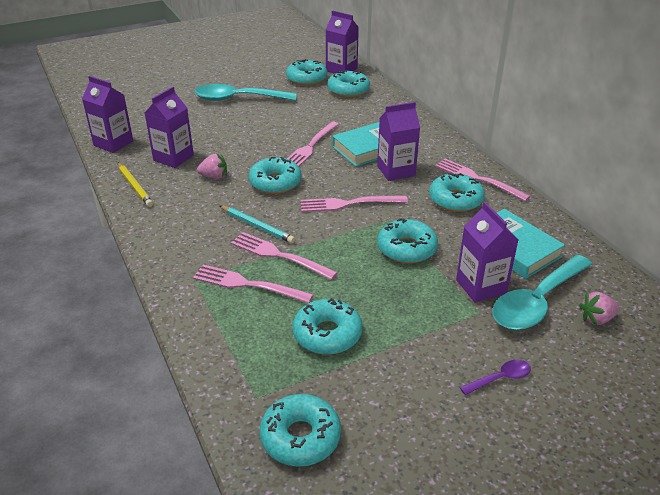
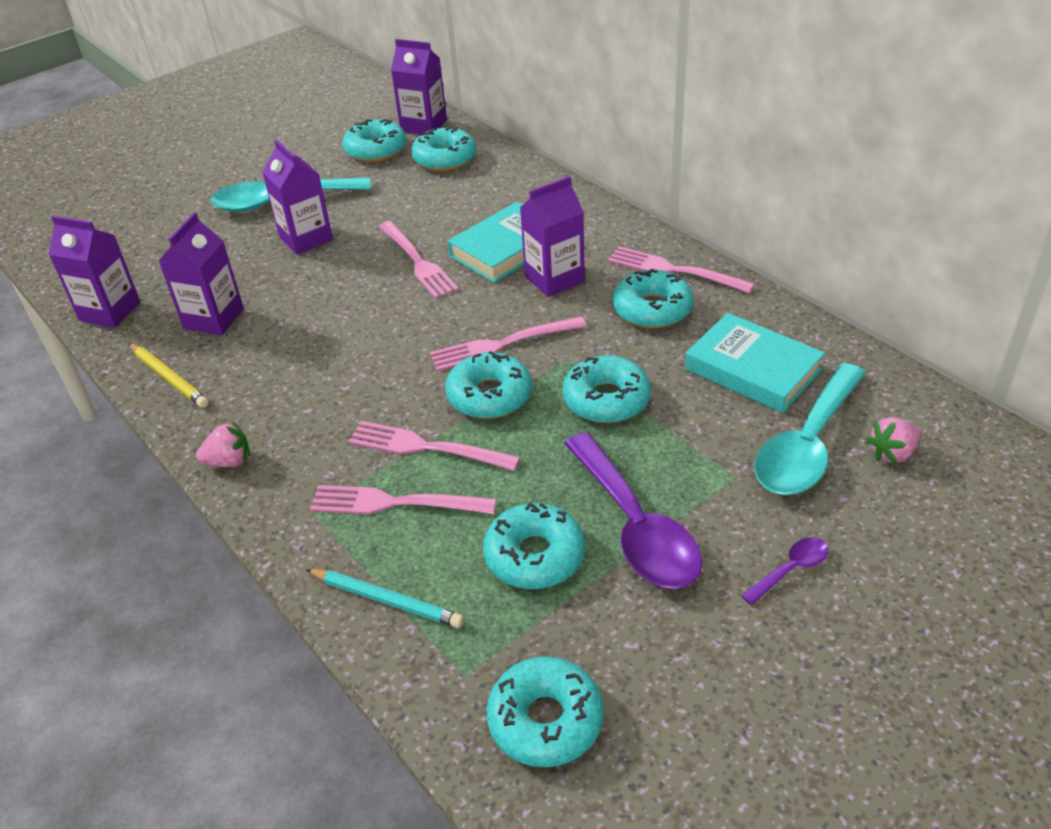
camera: 10 degrees left, 5 degrees up
(214, 177) = (287, 338): pink strawberry -> pink strawberry (229, 461)
(257, 226) = (379, 407): turquoise pencil -> turquoise pencil (387, 600)
(275, 182) = (383, 331): turquoise donut -> turquoise donut (489, 395)
(311, 146) = (417, 262): pink fork -> pink fork turned 45 degrees counterclockwise
(401, 330) = (636, 527): none -> purple spoon
(481, 286) = (726, 437): purple carton -> purple carton (306, 239)

